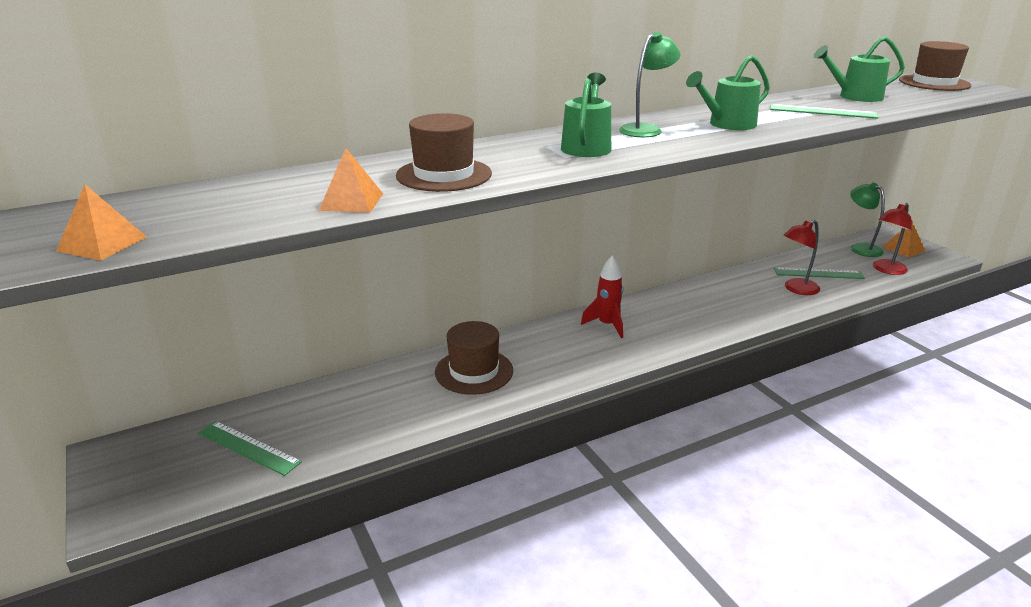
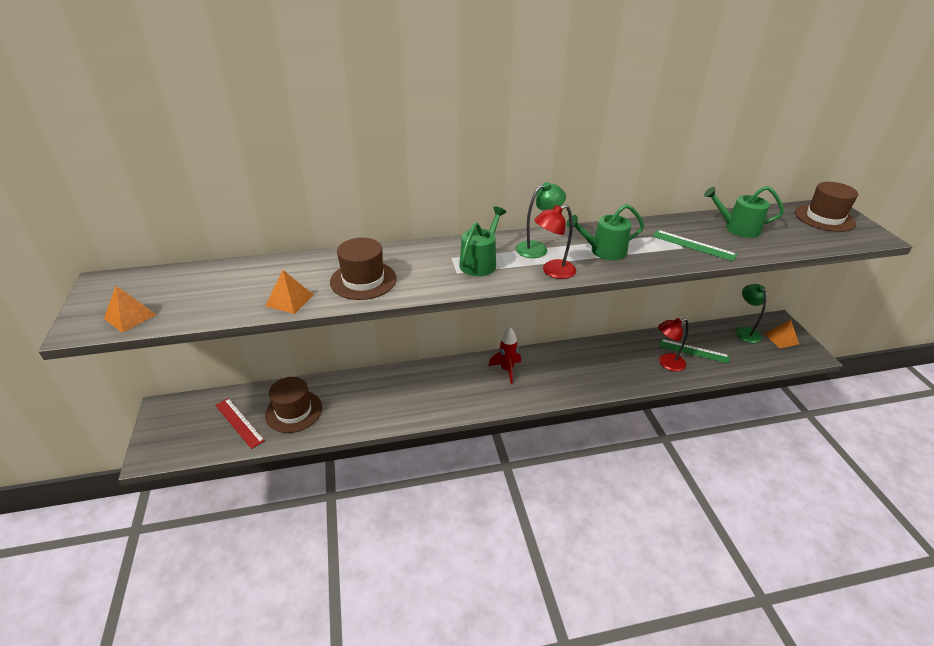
camera: 15 degrees right, 10 degrees up
(248, 447) = (239, 422): green ruler -> red ruler
(474, 371) = (398, 392): brown hat -> brown hat (294, 411)
(886, 270) = (752, 358): red lamp -> red lamp (552, 271)

